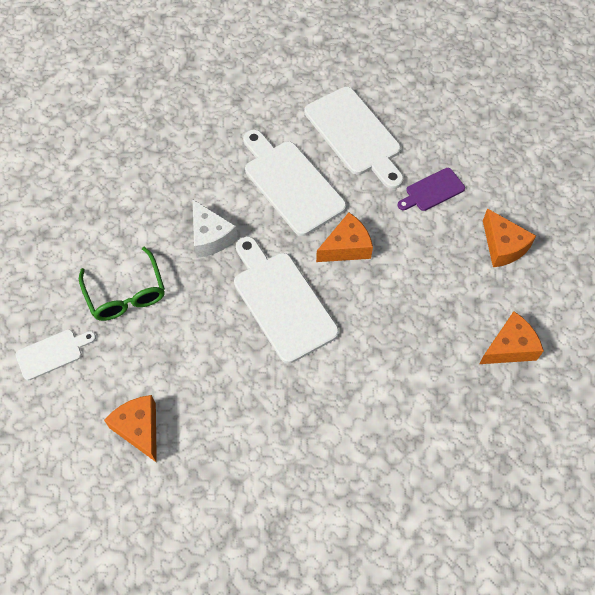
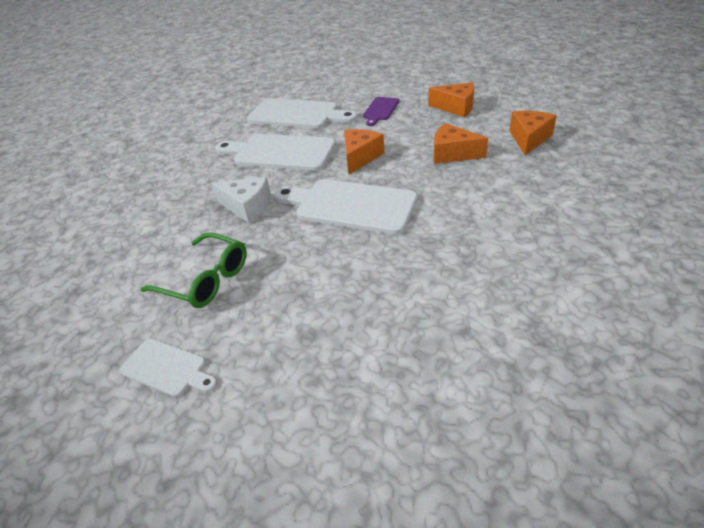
camera: 35 degrees left, 20 degrees down
(52, 353) = (166, 368): white cutting board -> white cutting board turned 90 degrees clockwise
(139, 429) = (326, 360): orange cheese -> orange cheese (452, 154)

